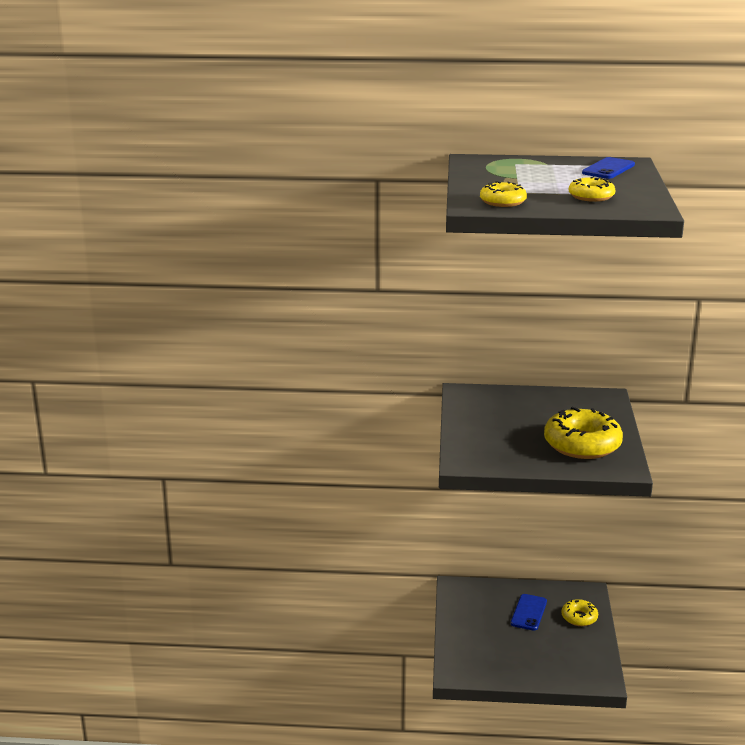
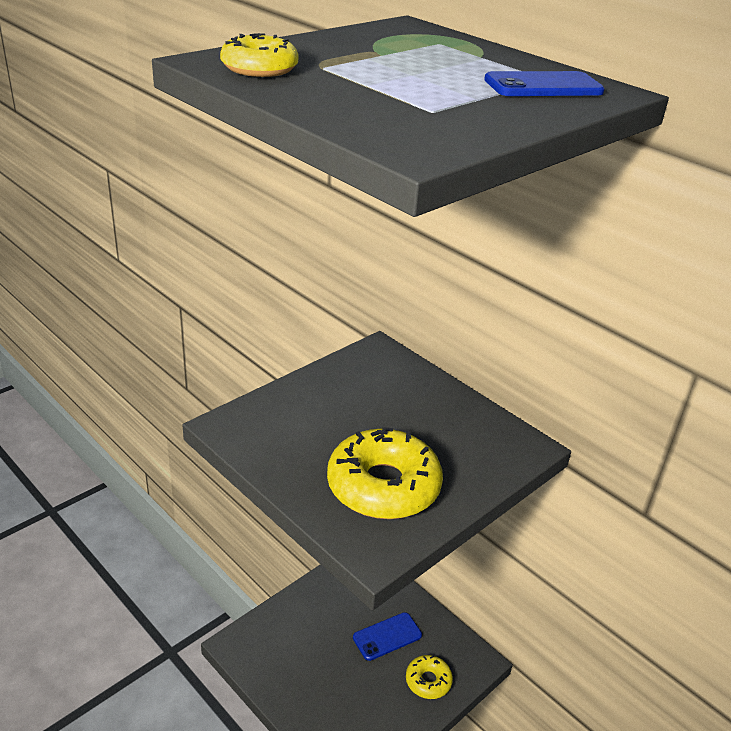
camera: 40 degrees right, 10 degrees up
(591, 196) = (392, 103): yellow donut -> none

